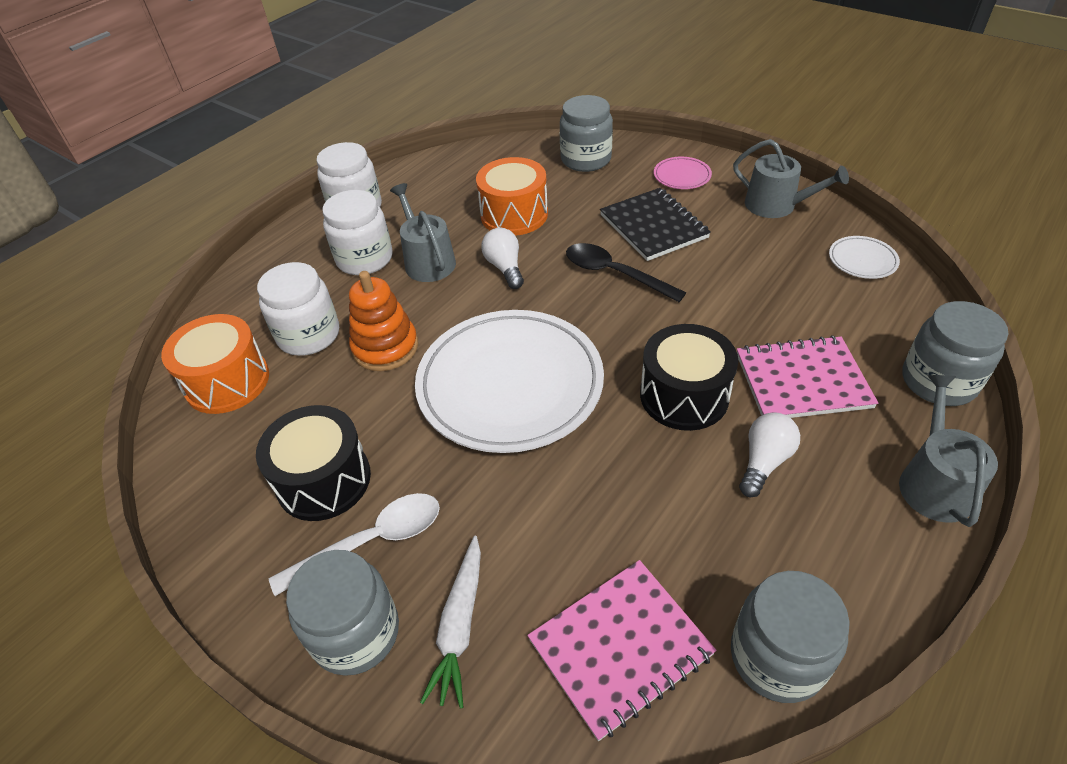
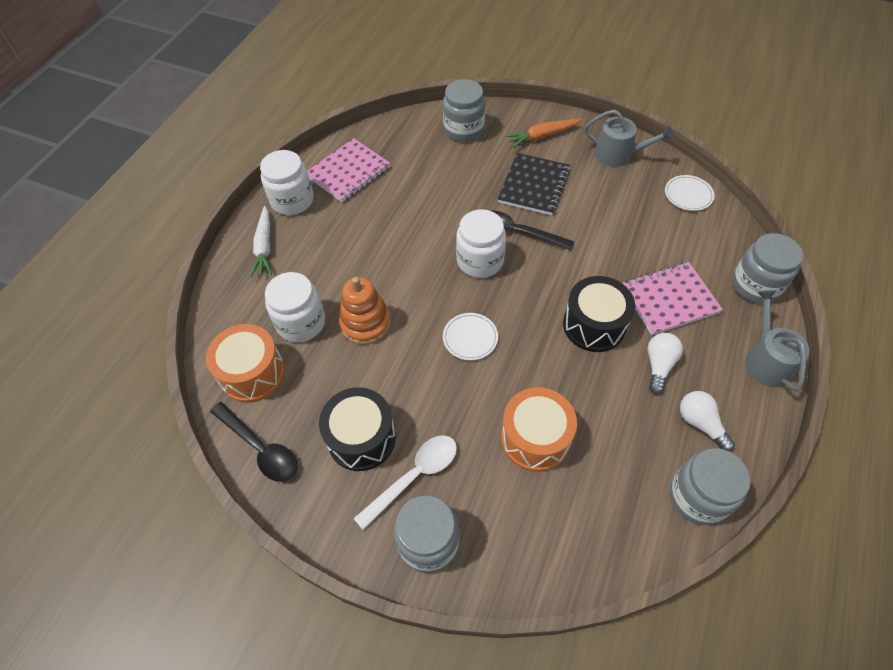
camera: 15 degrees left, 10 degrees up
(196, 468) = (260, 448): none -> black spoon
(364, 259) = (318, 247): white jar -> white jar (480, 261)
(427, 260) = (370, 241): grey watering can -> none
(459, 626) = (496, 521): white carrot -> white carrot (264, 247)
(505, 267) = (433, 239): white light bulb -> white light bulb (700, 423)
(510, 385) = (470, 338): white plate -> white plate, size x0.40
(514, 215) = (424, 189): orange drum -> orange drum (535, 438)
(620, 648) = (602, 512): pink notebook -> pink notebook (348, 172)
(653, 226) = (534, 186): black notebook -> black notebook turned 60 degrees clockwise
(682, 176) = (542, 136): pink plate -> orange carrot

